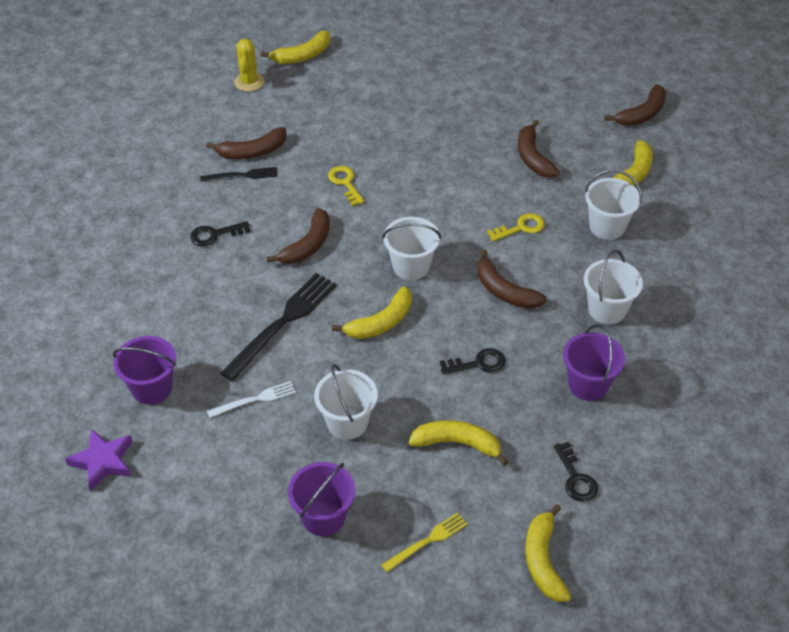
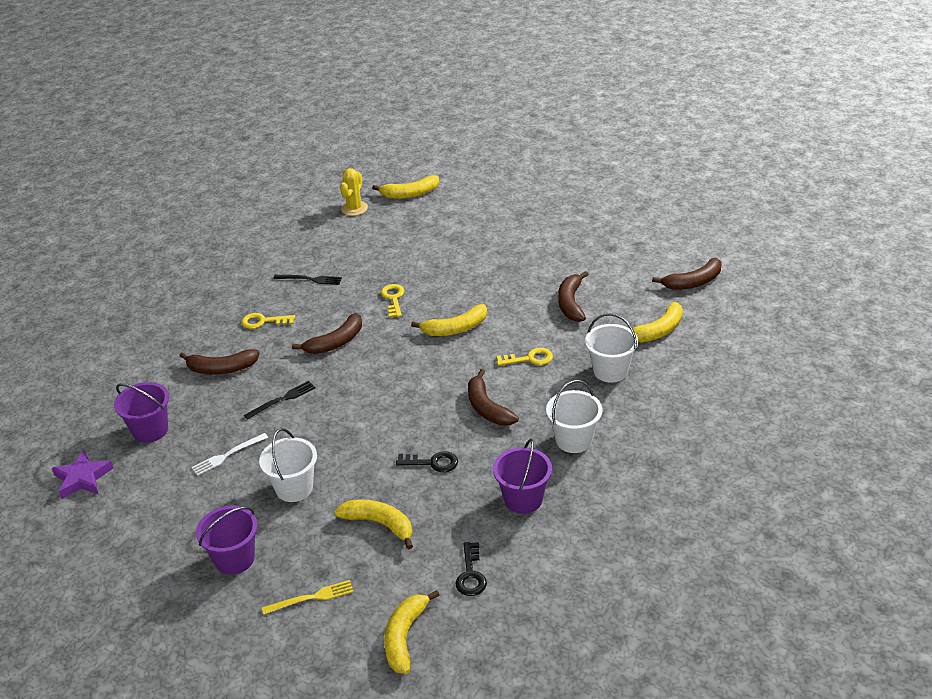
camera: 20 degrees right, 10 degrees down
(215, 234) = (263, 321): black key -> yellow key
(252, 152) = (328, 262): brown banana -> brown banana (221, 369)
(255, 400) = (227, 455): white fork -> white fork turned 150 degrees clockwise
(282, 323) = (282, 399): black fork -> black fork, size x0.54
(381, 322) = (365, 414): yellow banana -> yellow banana (455, 328)
(411, 266) = (415, 374): white bucket -> none

